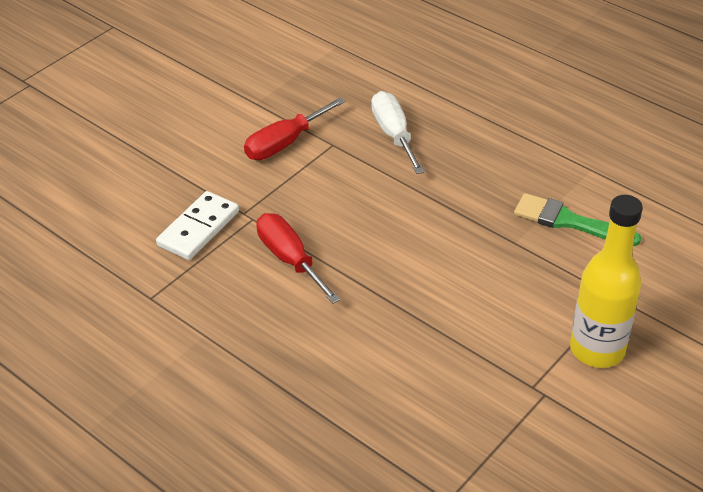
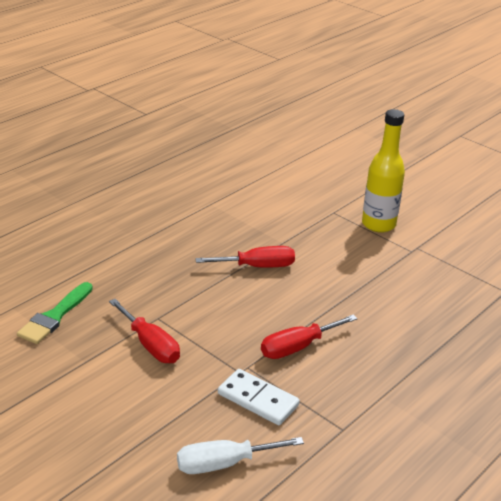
camera: 90 degrees left, 10 degrees down
(394, 135) = (152, 285): white screwdriver -> white screwdriver (224, 464)
(451, 219) = (257, 266): none -> red screwdriver
(569, 221) = (263, 219): green brush -> green brush (55, 316)

